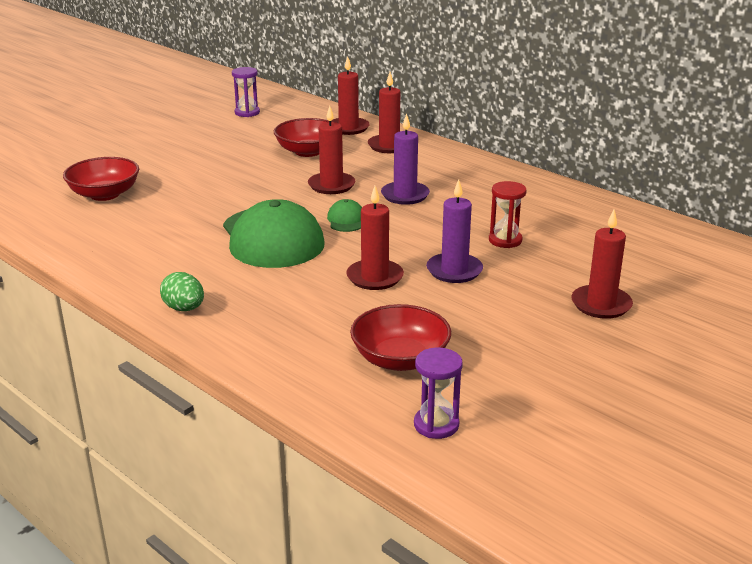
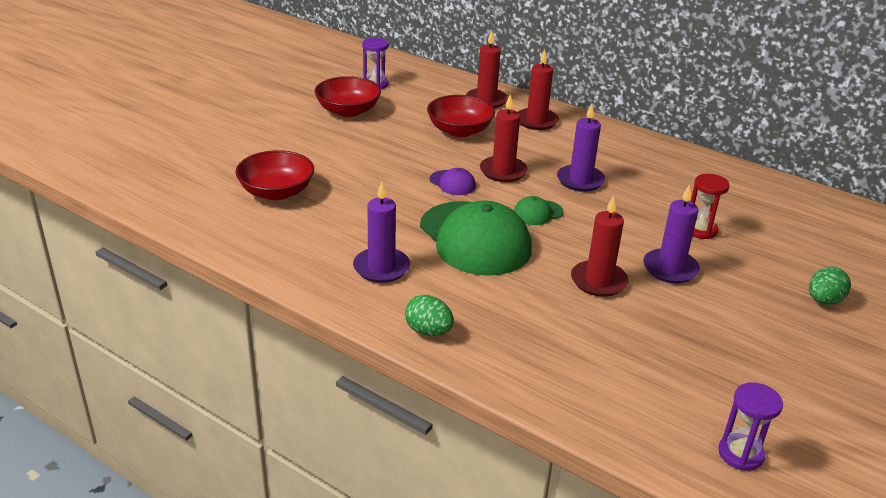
camera: 10 degrees left, 5 degrees up
(168, 257) = (381, 268): none -> purple candle
(276, 193) = (452, 183): none -> purple cap
(346, 220) = (537, 213): green cap -> green cap turned 105 degrees counterclockwise
(400, 359) = (669, 378): red bowl -> red bowl (348, 111)
(601, 304) = (823, 301): red candle -> green egg

